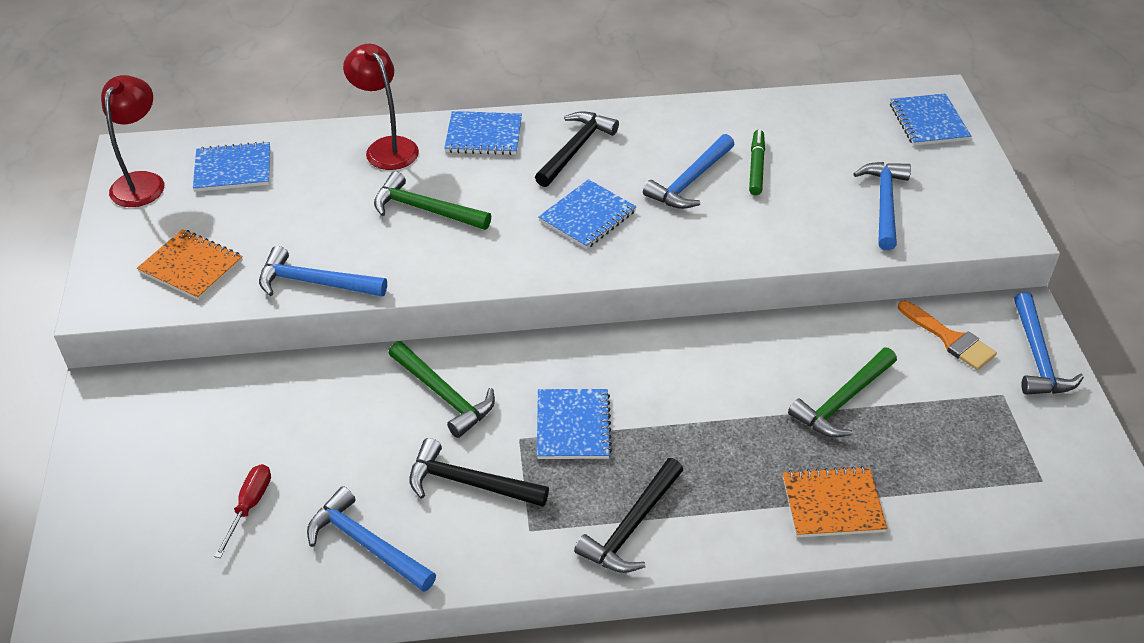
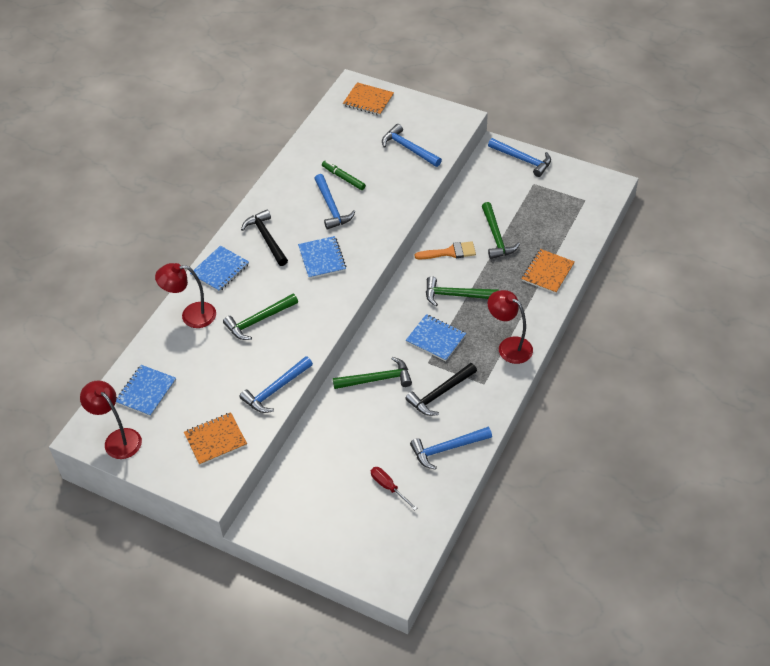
camera: 55 degrees left, 5 degrees up
(631, 526) = (509, 346): black hammer -> red lamp
(679, 409) = (456, 295): none -> green hammer
(928, 122) = (368, 100): blue notebook -> orange notebook
(950, 339) = (490, 181): orange brush -> orange brush (450, 252)

